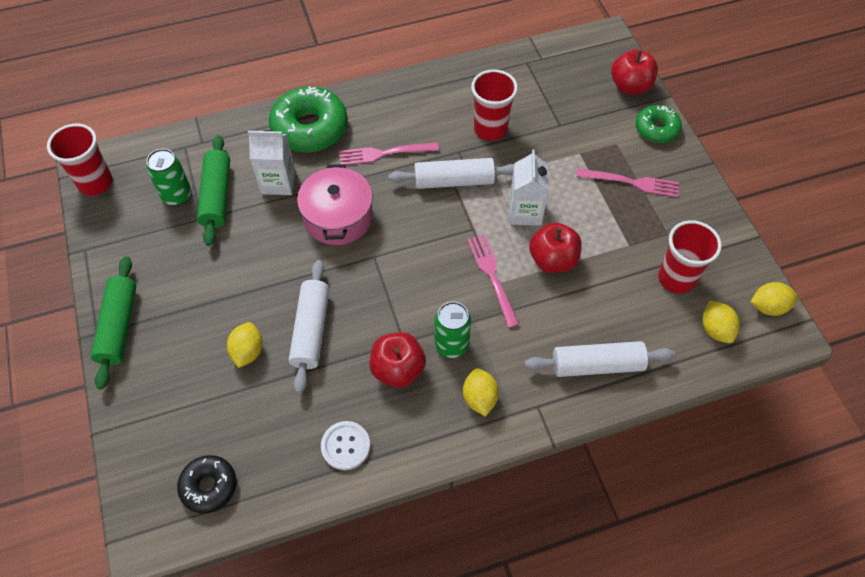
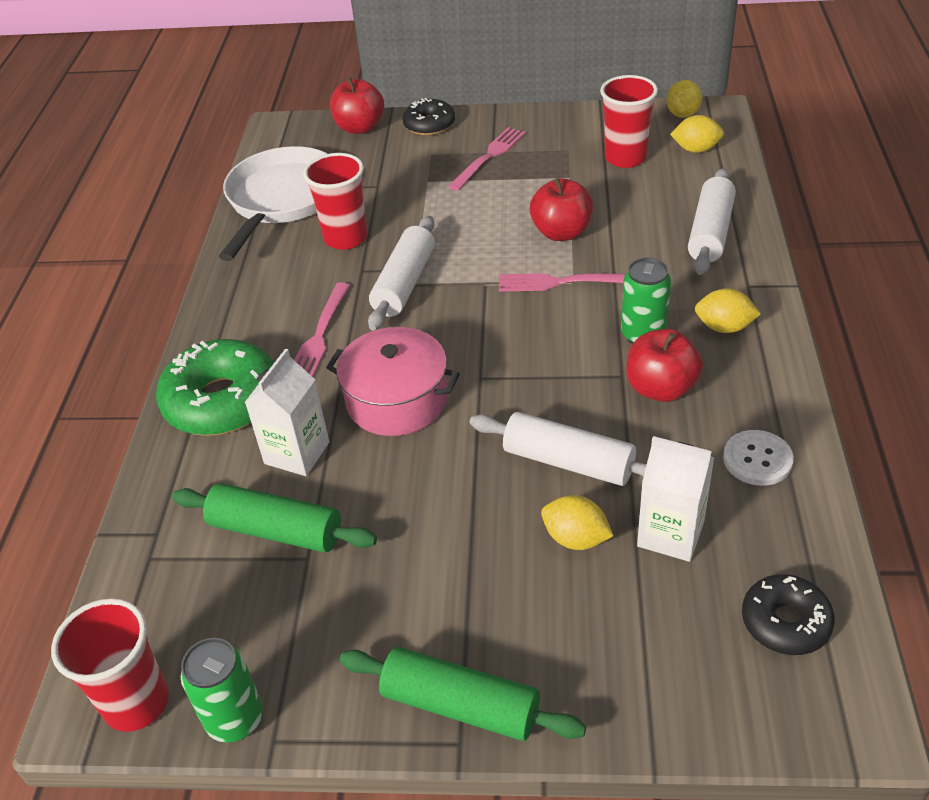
camera: 65 degrees left, 15 degrees down
(177, 196) = (242, 583): green can -> green can (235, 719)
(518, 76) = (282, 200): none -> white pan
(525, 212) = (484, 238): white carton -> white carton (670, 534)
(656, 129) = (429, 125): green donut -> black donut

